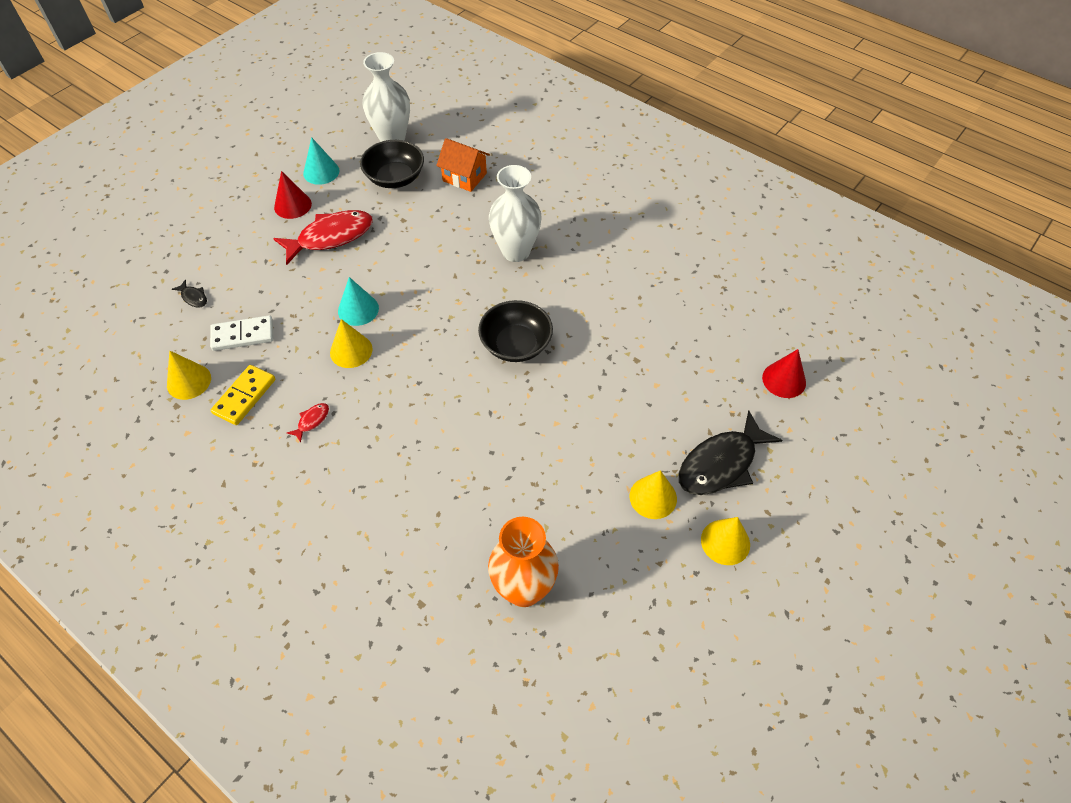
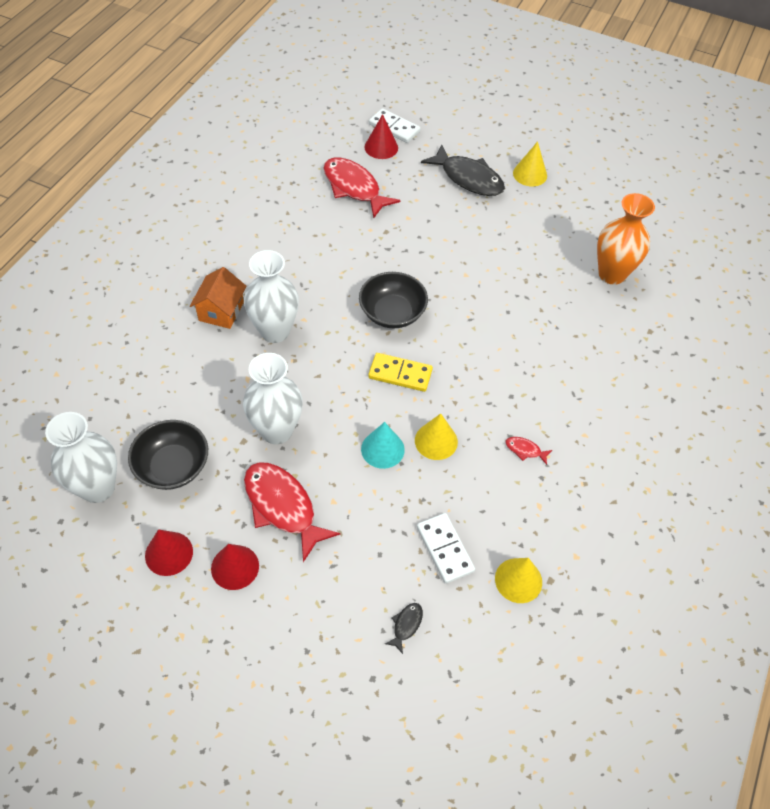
camera: 105 degrees left, 0 degrees up
(244, 396) = (518, 518): yellow domino -> yellow domino (400, 374)
(321, 172) = (169, 553): turquoise cone -> red cone
(405, 241) = (276, 431): none -> white vase
(464, 177) = (165, 396): orange house -> orange house (221, 311)
(653, 497) = (510, 212): yellow cone -> none
(711, 341) = (354, 188): none -> red fish
(823, 400) = (394, 128): none -> white domino

